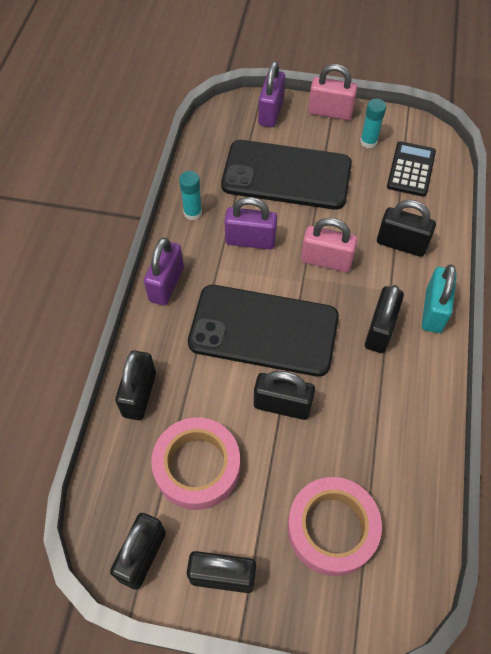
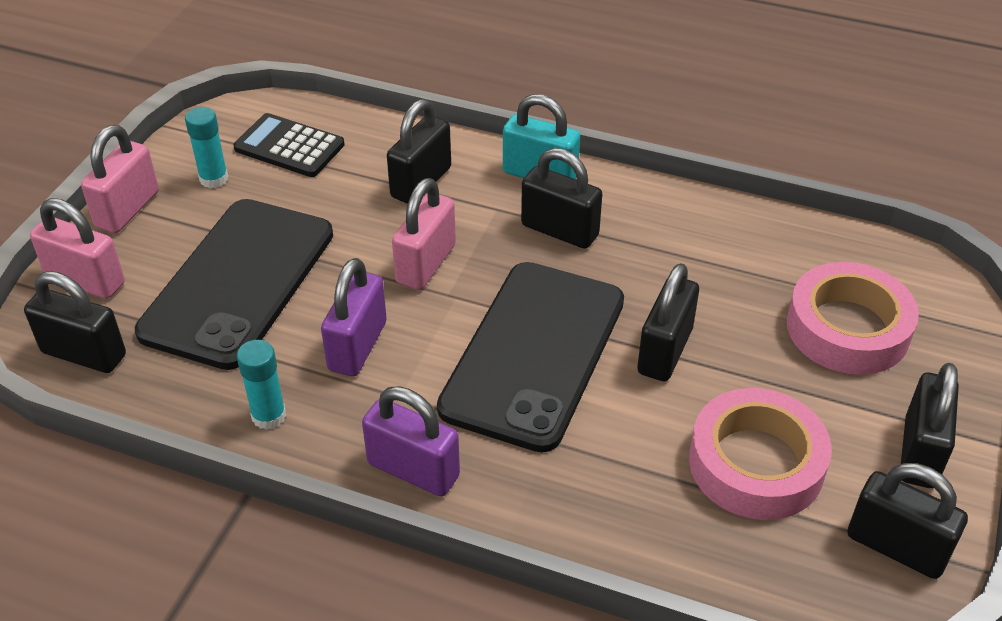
camera: 80 degrees left, 15 degrees down
(139, 394) = (624, 528): black padlock -> black padlock (84, 354)
(271, 112) = (86, 280): purple padlock -> pink padlock

